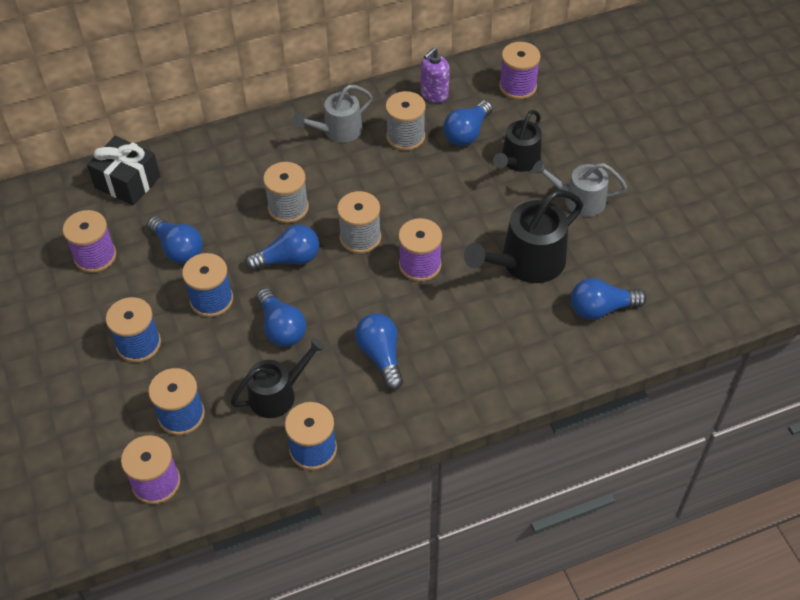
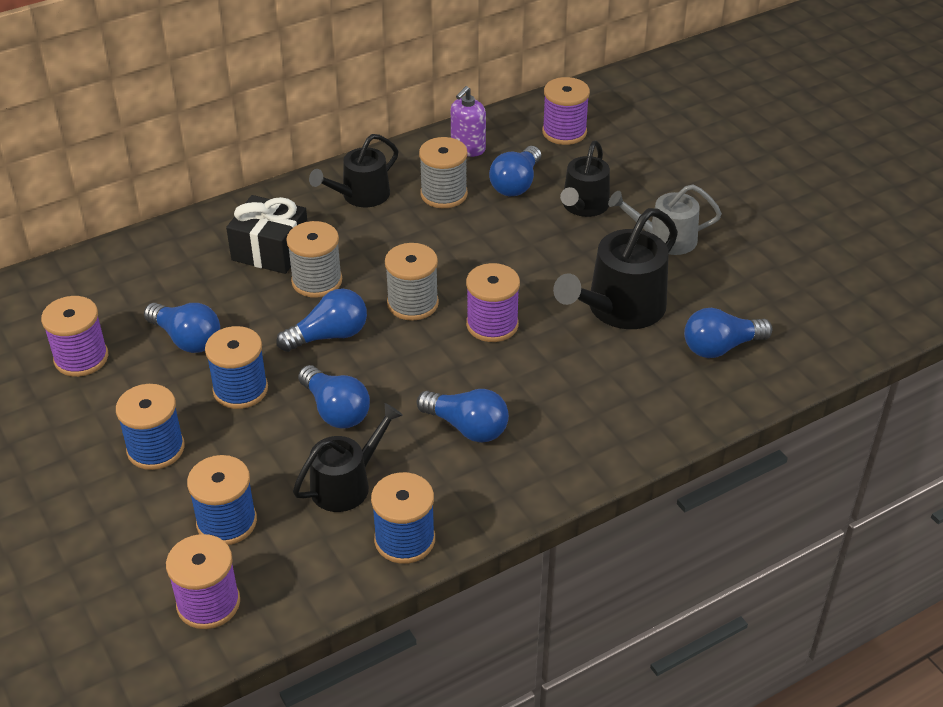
camera: 10 degrees left, 10 degrees down
(127, 182) = (108, 274): black gift -> black gift (270, 250)
(338, 131) = (361, 195): grey watering can -> black watering can
(381, 356) = (467, 427): blue light bulb -> blue light bulb turned 150 degrees clockwise

